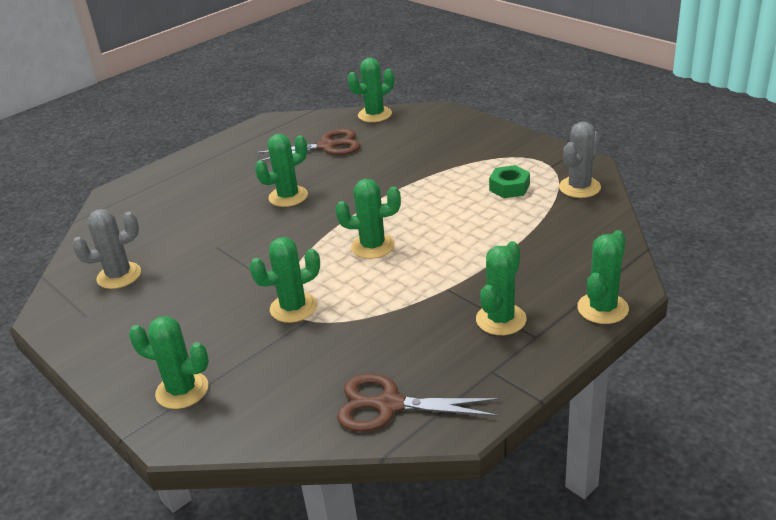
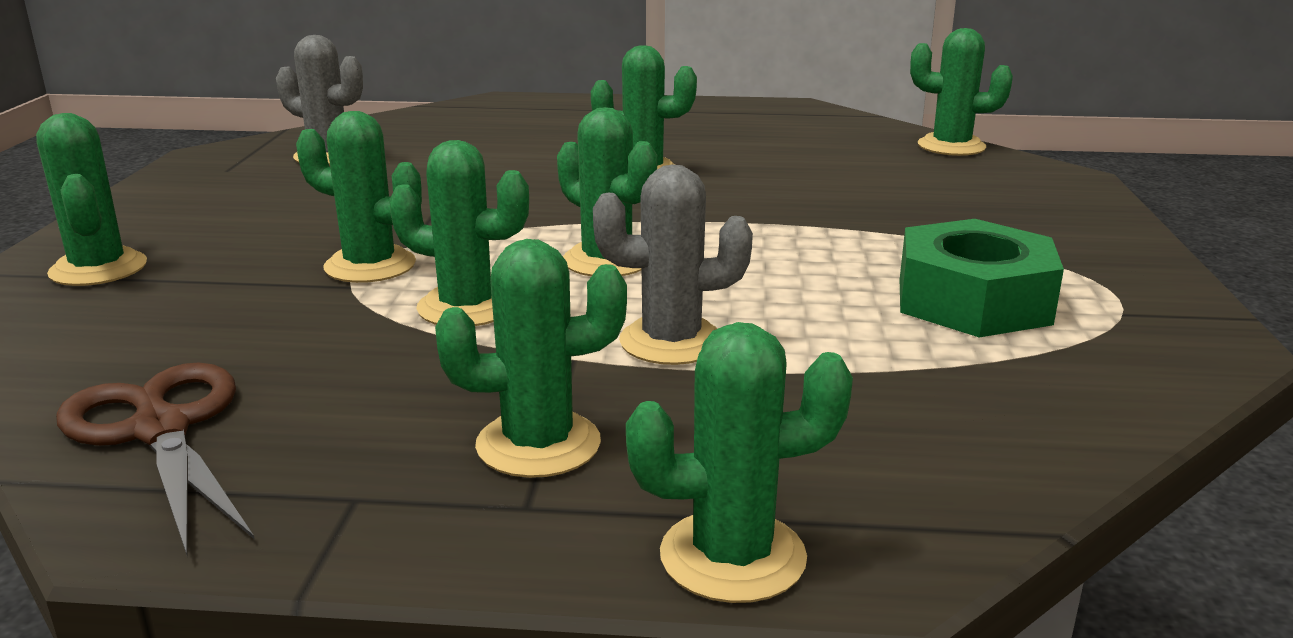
camera: 45 degrees right, 10 degrees down
(326, 146) = (808, 150): brown scissors -> none
(371, 297) = (466, 307): none -> green cactus
(509, 187) = (973, 301): green nut -> green nut, size x1.68
(579, 187) = (1117, 365): grey cactus -> grey cactus (671, 342)

